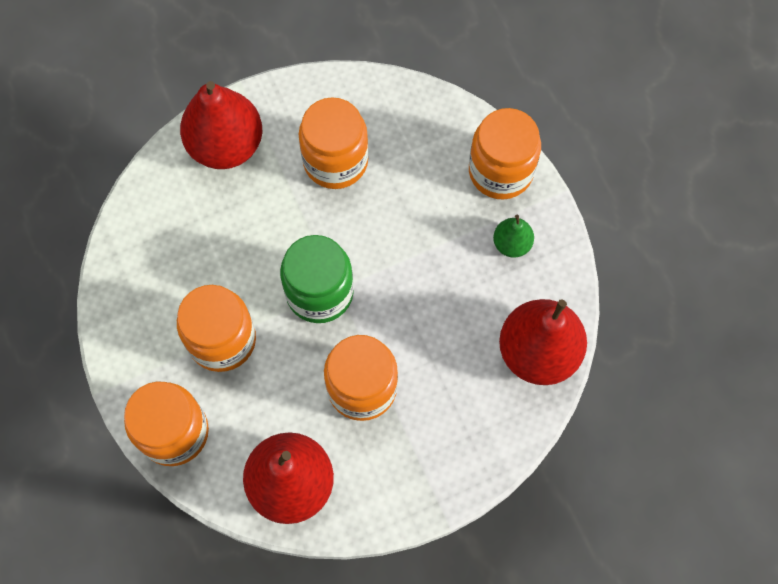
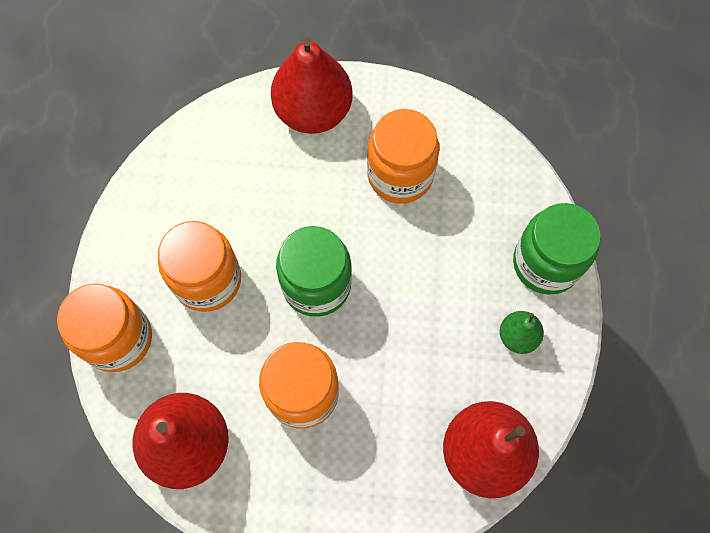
camera: 30 degrees right, 0 degrees up
(500, 171) = (546, 263): orange jar -> green jar

